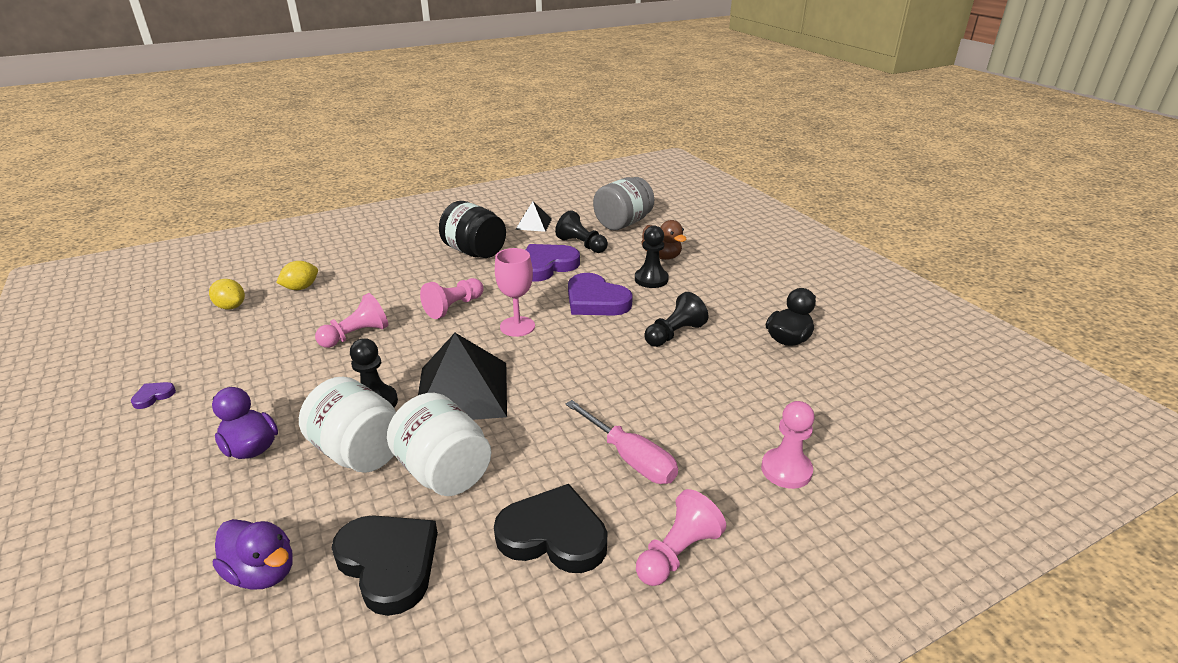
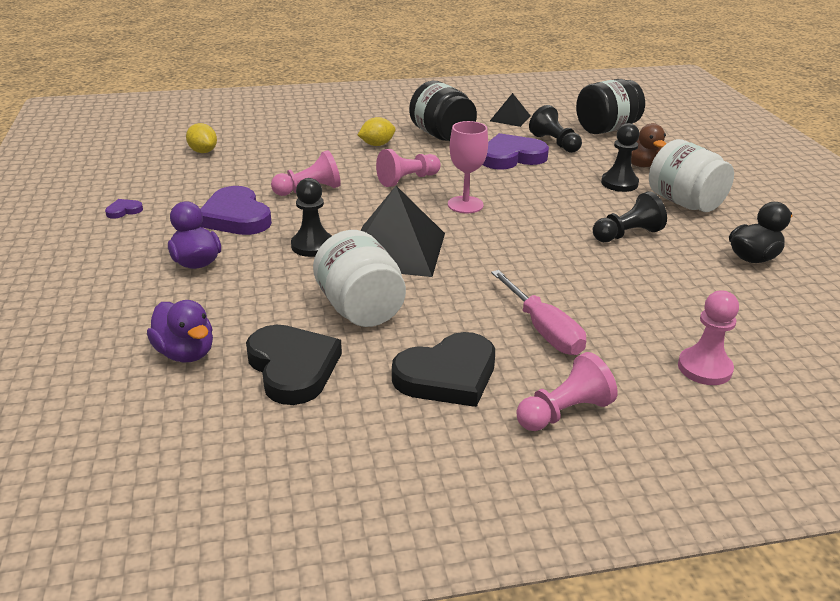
camera: 15 degrees right, 0 degrees up
(301, 288) = (268, 144): yellow lemon -> yellow lemon (377, 145)
(359, 452) = (288, 281): white jar -> white jar (684, 203)
(553, 535) = (447, 375): black heart -> black heart turned 120 degrees clockwise
(596, 300) = (553, 194): purple heart -> purple heart (236, 217)
(623, 223) = (606, 129): grey jar -> black jar

